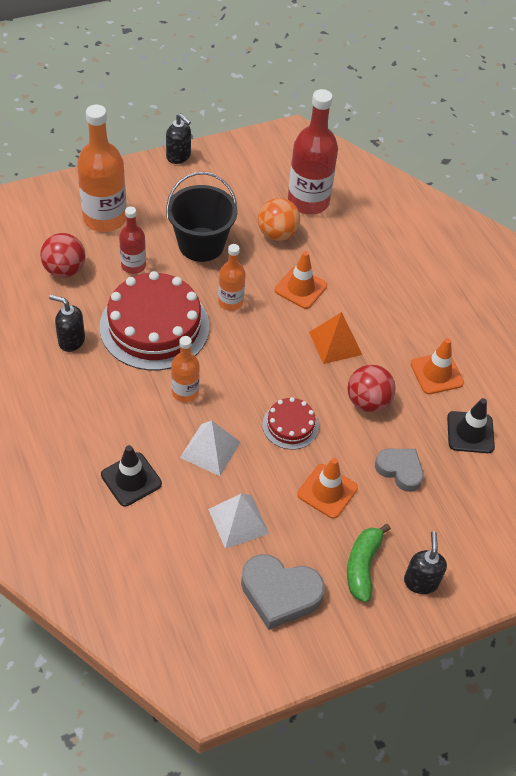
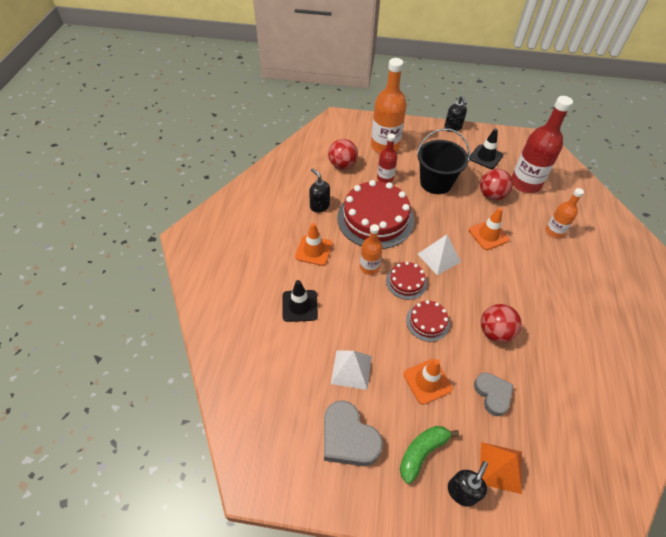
camera: 35 degrees right, 0 degrees up
(210, 449) = (362, 311): white pyramid -> white pyramid (439, 257)
(230, 302) = (434, 224): orange bottle -> orange bottle (554, 232)
(239, 390) = (406, 282): none -> red cake
(277, 234) = (491, 195): orange ball -> red ball
(335, 343) = (493, 281): orange pyramid -> orange pyramid (500, 467)
(436, 373) = (561, 337): orange traffic cone -> orange traffic cone (314, 250)
(470, 432) = (567, 394): black traffic cone -> black traffic cone (485, 157)

